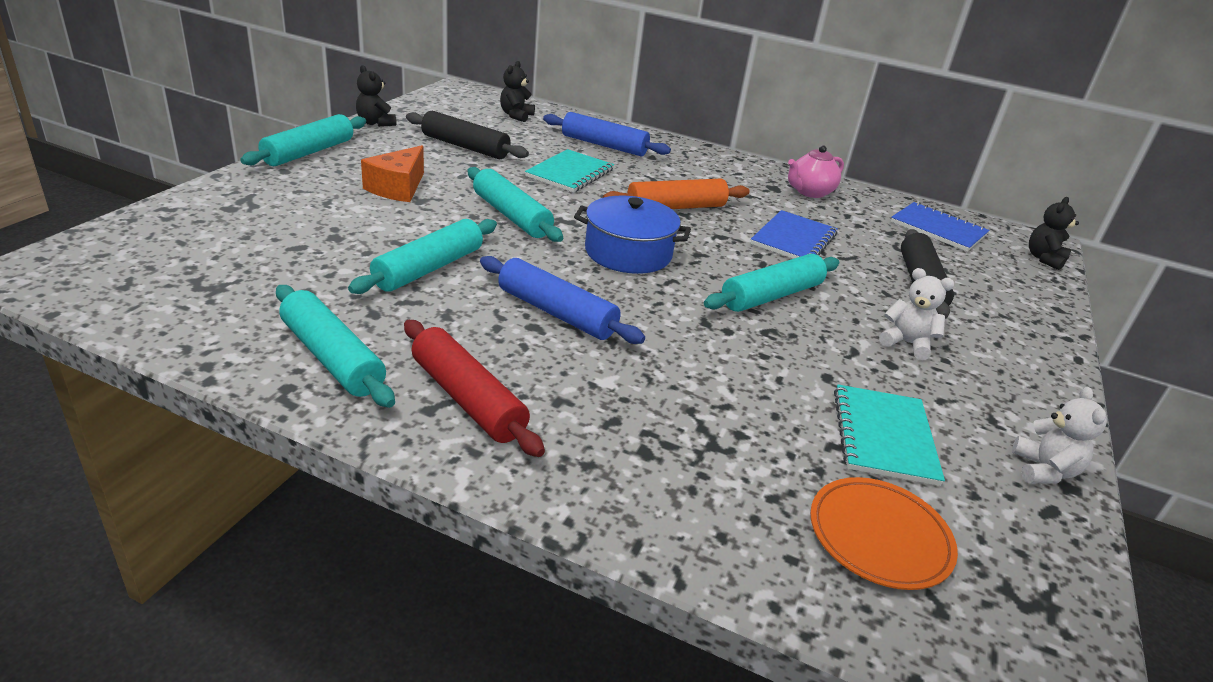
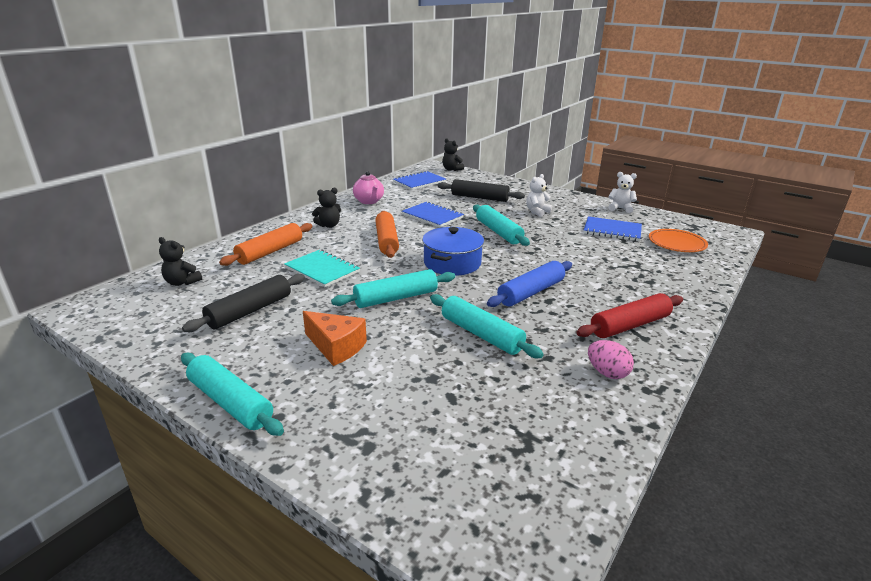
camera: 75 degrees left, 5 degrees down
(332, 357) = (607, 373): turquoise rolling pin -> pink egg
(375, 123) = (160, 360): black teddy bear -> black teddy bear (329, 225)
(604, 145) = (270, 252): blue rolling pin -> orange rolling pin
(884, 436) = (612, 230): turquoise notebook -> blue notebook

